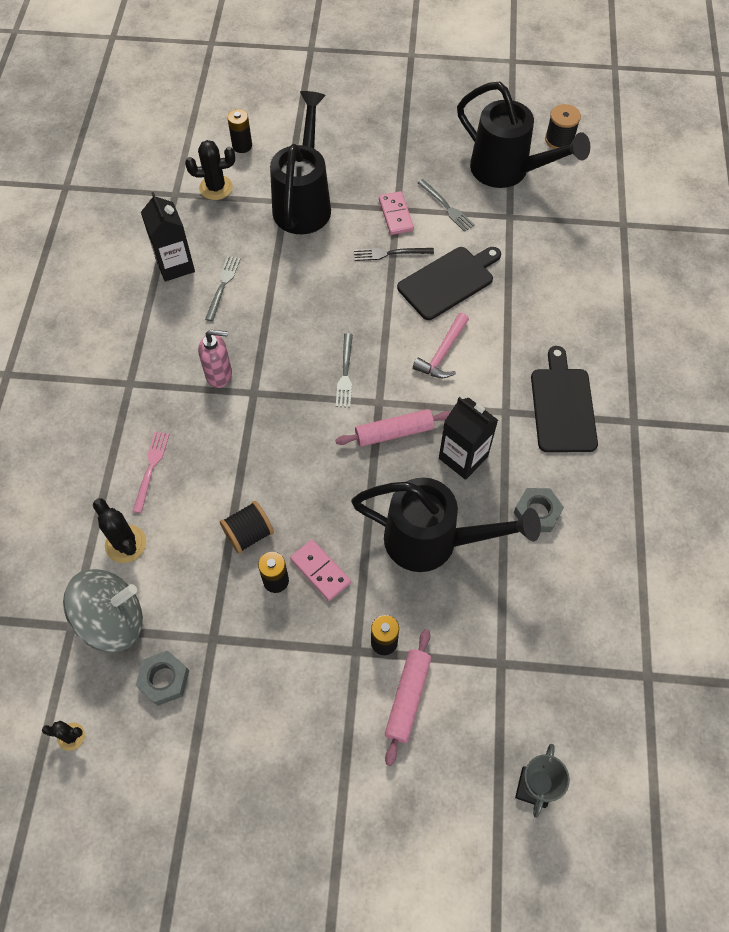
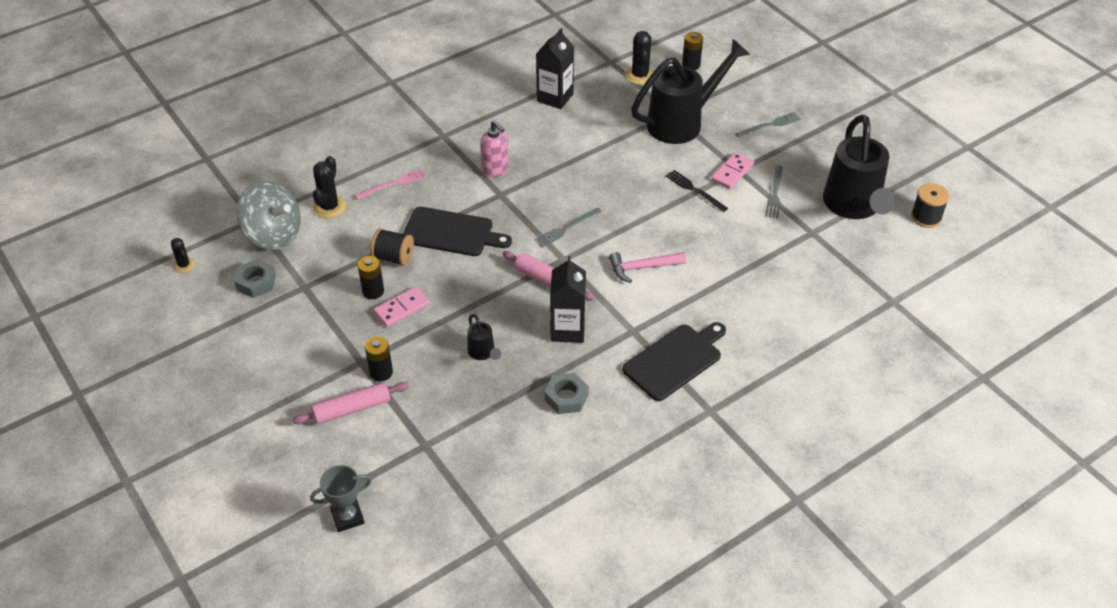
camera: 50 degrees right, 15 degrees down
(216, 188) = (640, 75): black cactus -> black cactus turned 45 degrees clockwise
(223, 286) = (566, 128): grey fork -> grey fork (770, 125)
(320, 571) = (401, 308): pink domino -> pink domino turned 45 degrees clockwise
(434, 541) = (483, 353): black watering can -> black watering can, size x0.42
(448, 281) = (709, 234): black cutting board -> black cutting board (451, 233)

